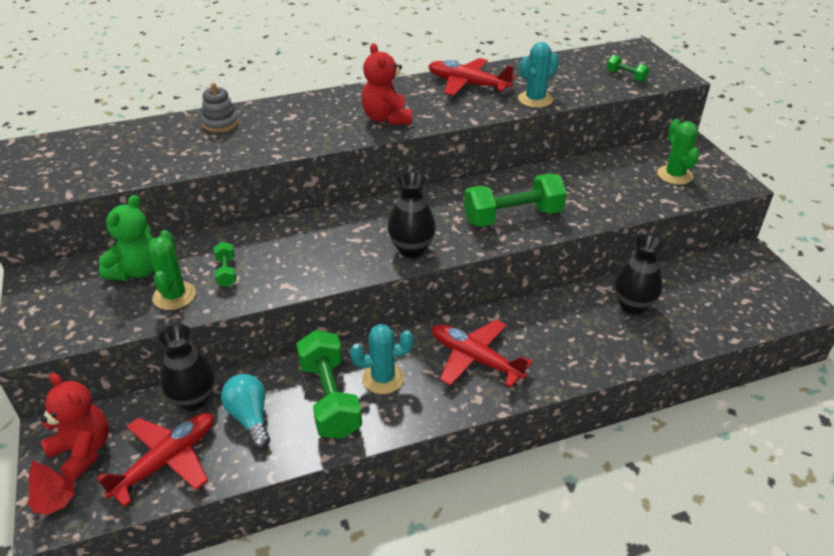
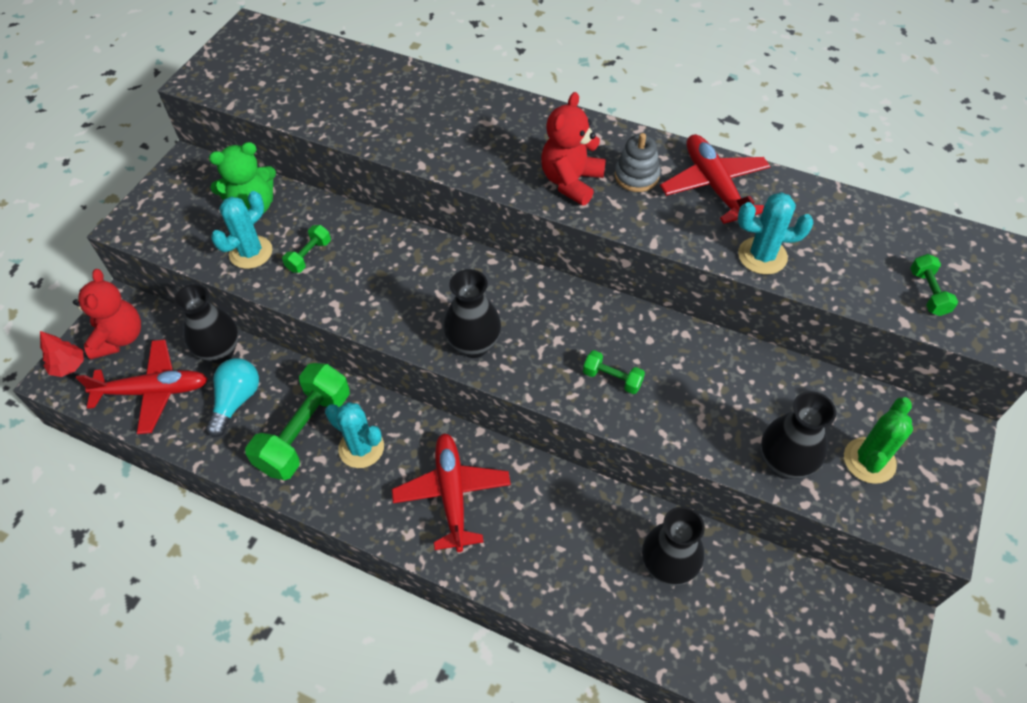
camera: 45 degrees right, 15 degrees up
(174, 296) = (251, 252): green cactus -> turquoise cactus
(220, 123) = (421, 93): grey stacking toy -> grey stacking toy (636, 176)
(512, 217) = (612, 379): green dumbbell -> green dumbbell, size x0.47
(643, 199) = (784, 463): none -> black vase

